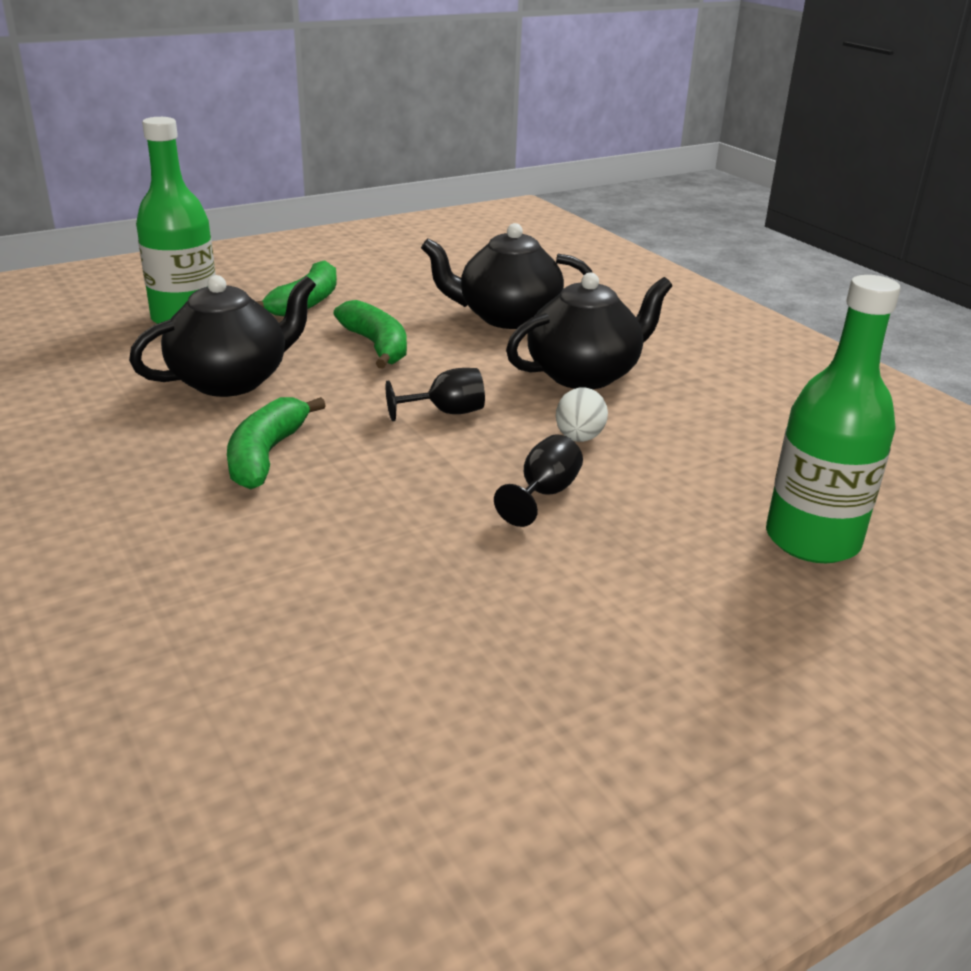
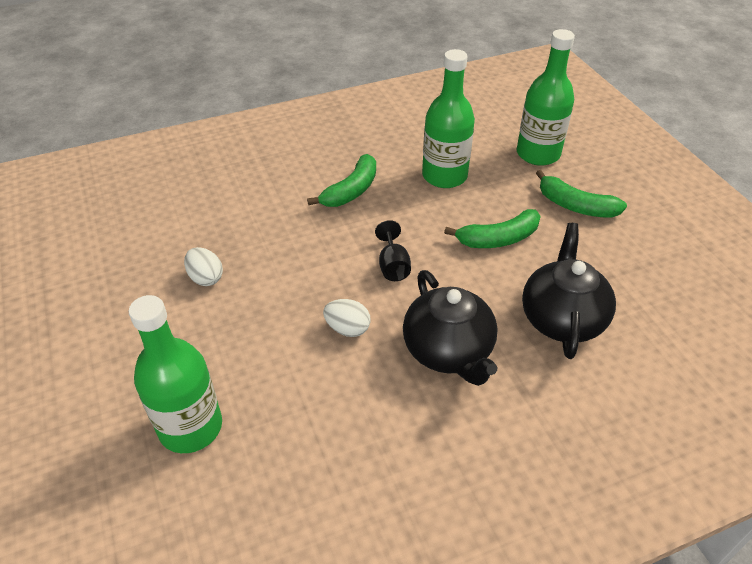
camera: 100 degrees right, 15 degrees up
(231, 380) = (444, 176): black teapot -> green bottle
(266, 455) = (351, 191): green banana -> green banana turned 105 degrees clockwise
(521, 578) = (206, 278): none -> white egg
(543, 494) = (282, 299): black goblet -> none

